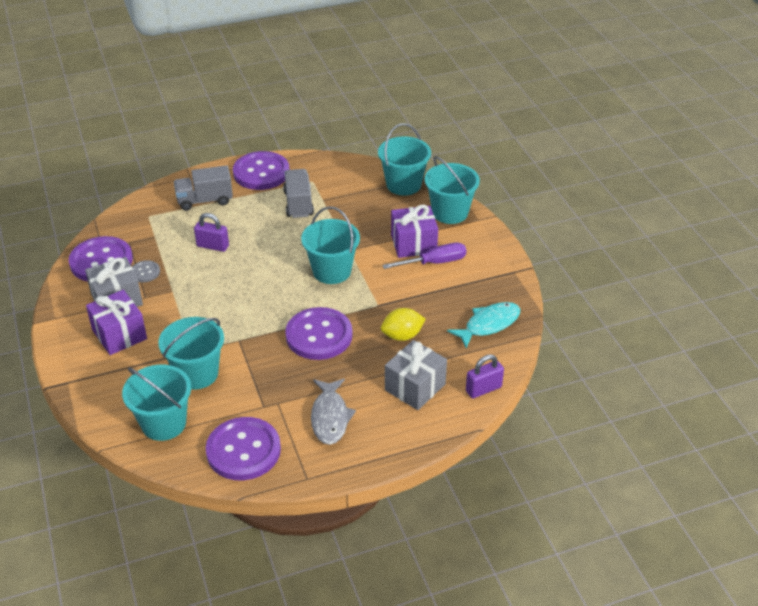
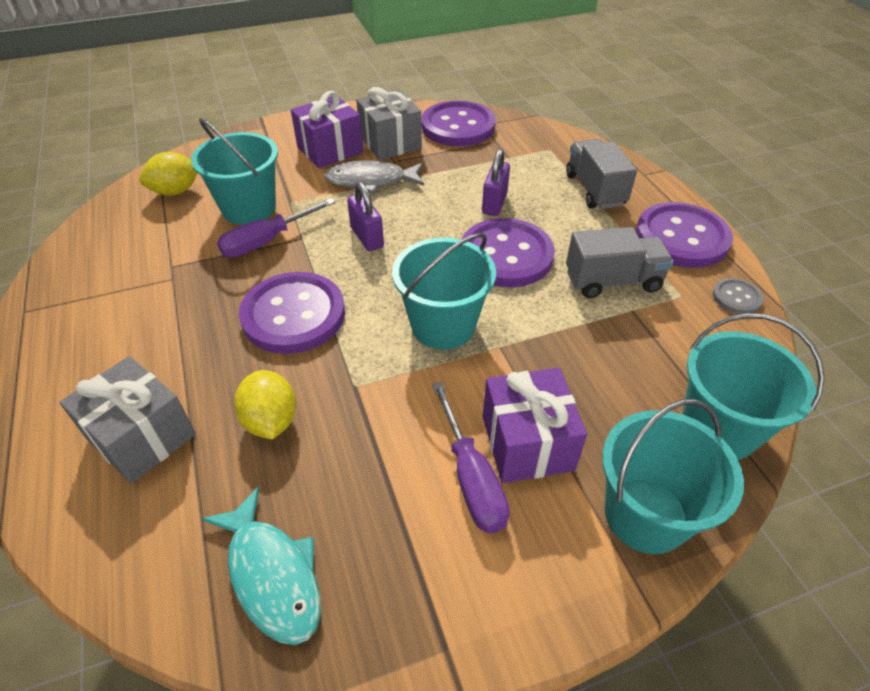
camera: 90 degrees right, 5 degrees up
(145, 272) = (438, 157): grey button -> grey button (736, 297)
(164, 423) = (176, 191): turquoise bucket -> yellow lemon
(240, 358) = (266, 241): none -> purple screwdriver
(243, 450) = (102, 253): purple button -> purple button (506, 255)
(330, 417) = (121, 331): grey fish -> grey fish (370, 181)
(483, 389) = (94, 551): purple padlock -> purple padlock (367, 237)

